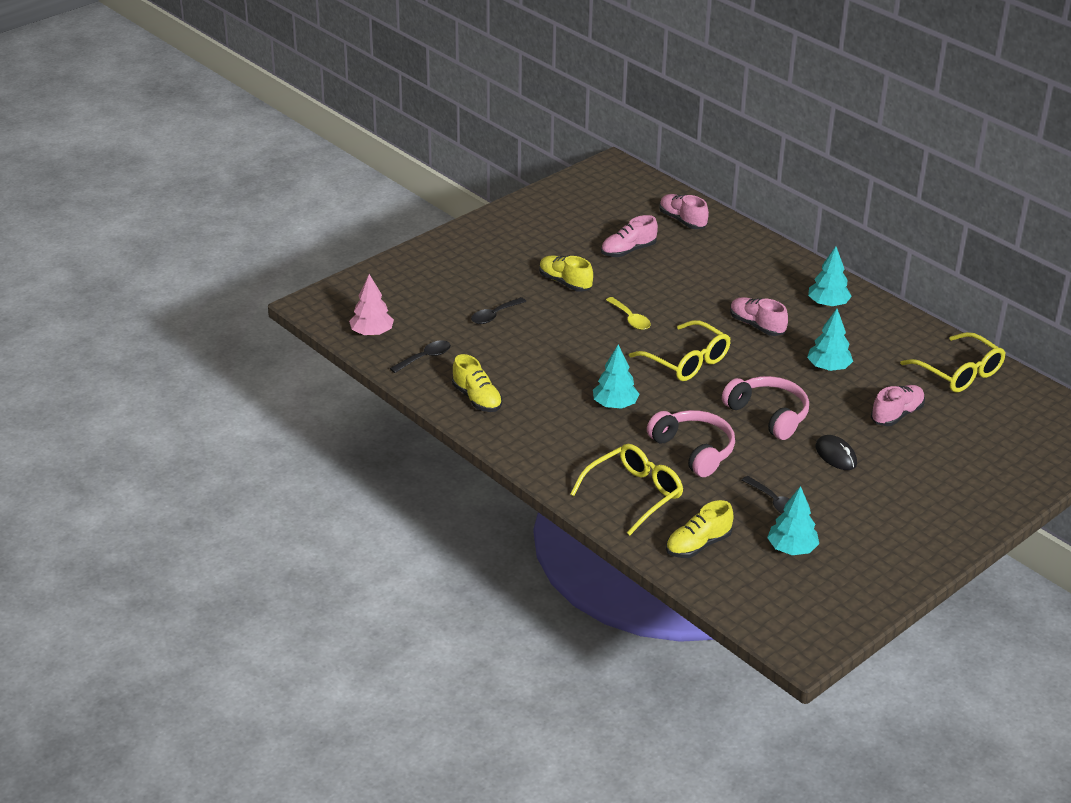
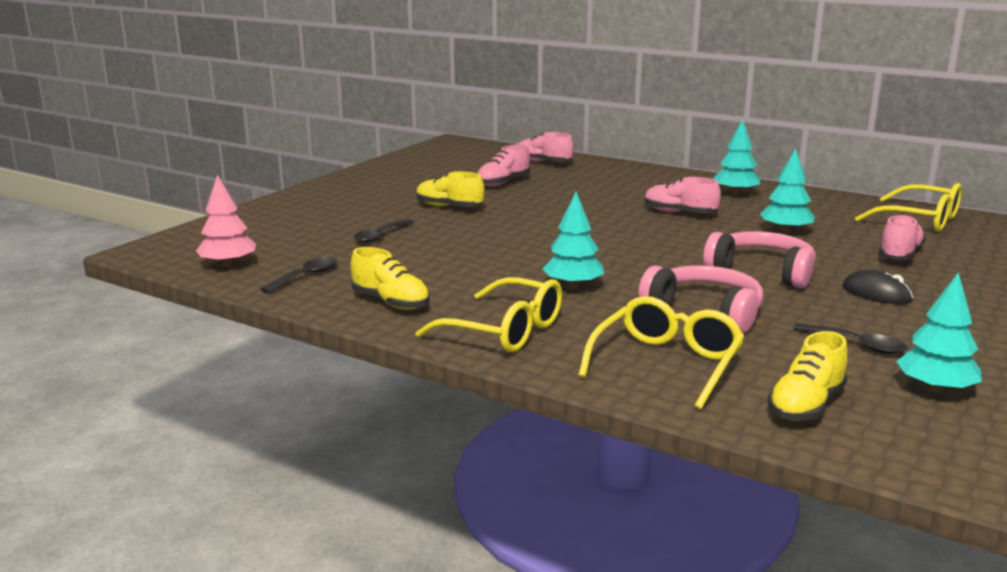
camera: 15 degrees left, 15 degrees down
(630, 319) = (539, 222): yellow spoon -> none
(687, 361) = (629, 244): yellow glasses -> yellow glasses (505, 331)

